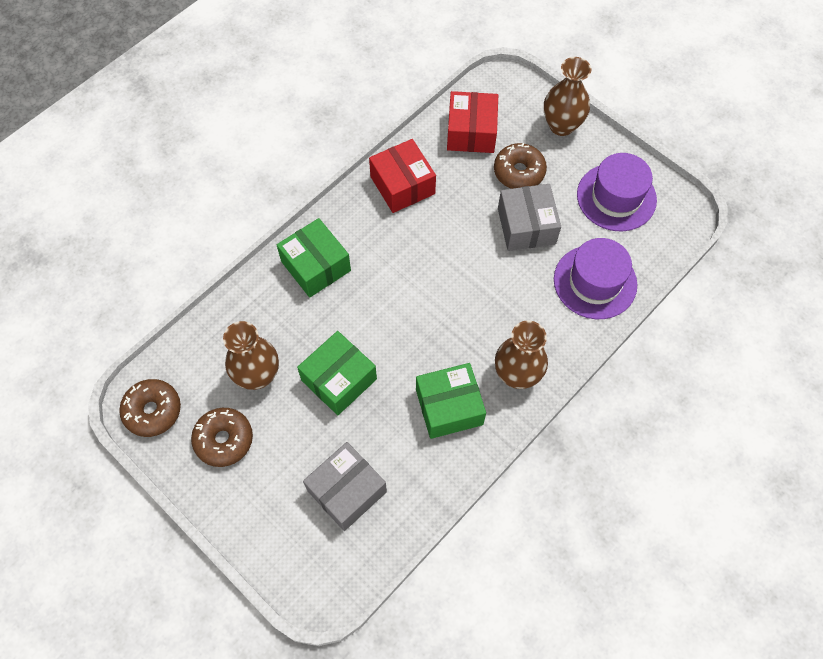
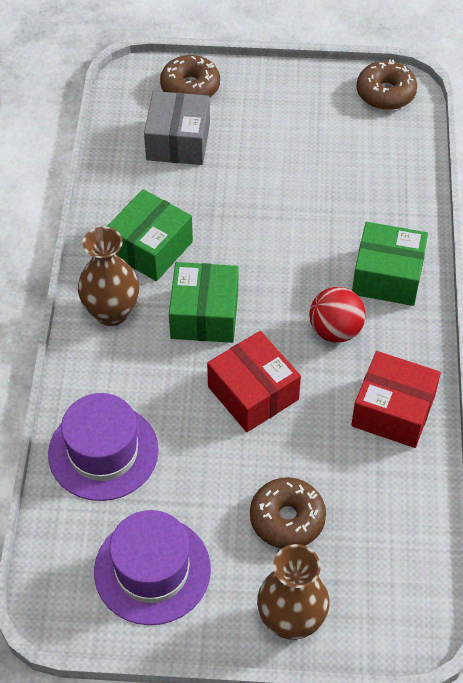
camera: 140 degrees right, 10 degrees down
(224, 440) = (309, 111): brown donut -> brown donut (190, 87)
(257, 375) = (335, 165): brown vase -> none
(339, 379) = (265, 206): green box -> green box (204, 315)
(385, 255) = (335, 330): none -> red ball
(471, 132) = (385, 529): red box -> red box (253, 393)
(526, 226) = (224, 461): grey box -> none

